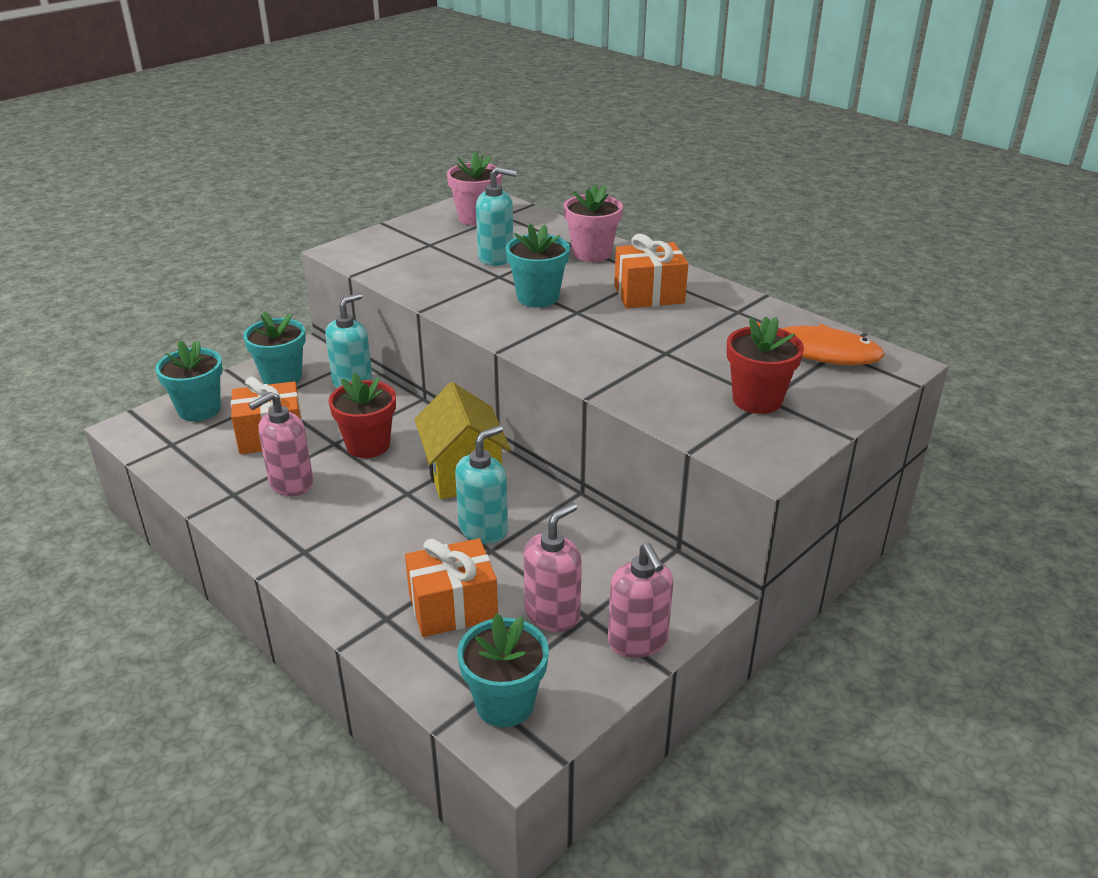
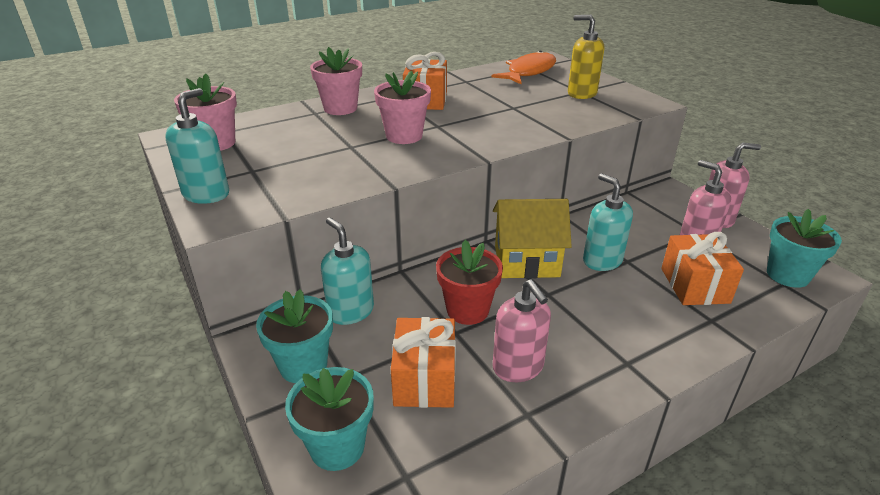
camera: 75 degrees left, 0 degrees up
(496, 257) = (313, 143): turquoise soap dispenser -> turquoise soap dispenser (206, 194)
(538, 297) = (404, 136): turquoise flower pot -> pink flower pot
(757, 400) = (581, 93): red flower pot -> yellow soap dispenser

